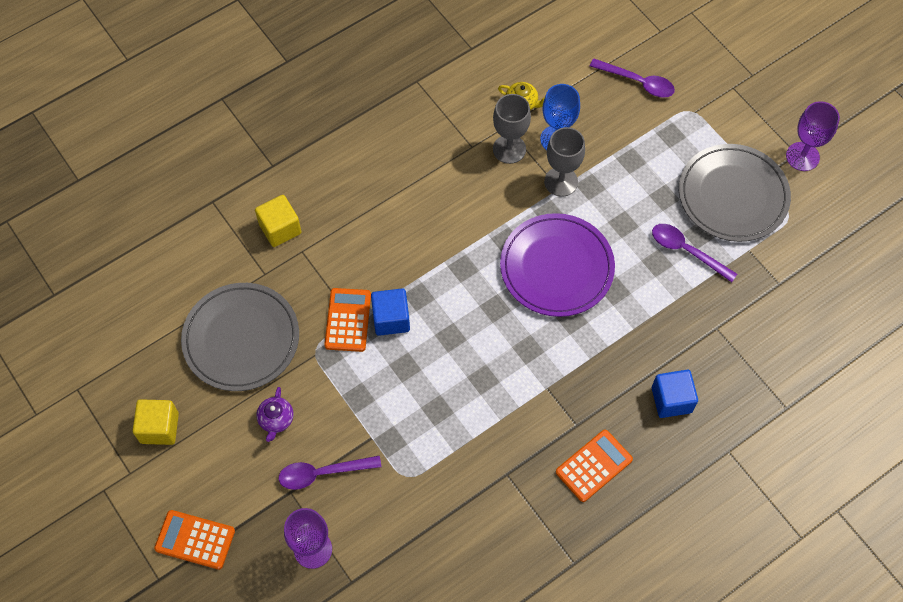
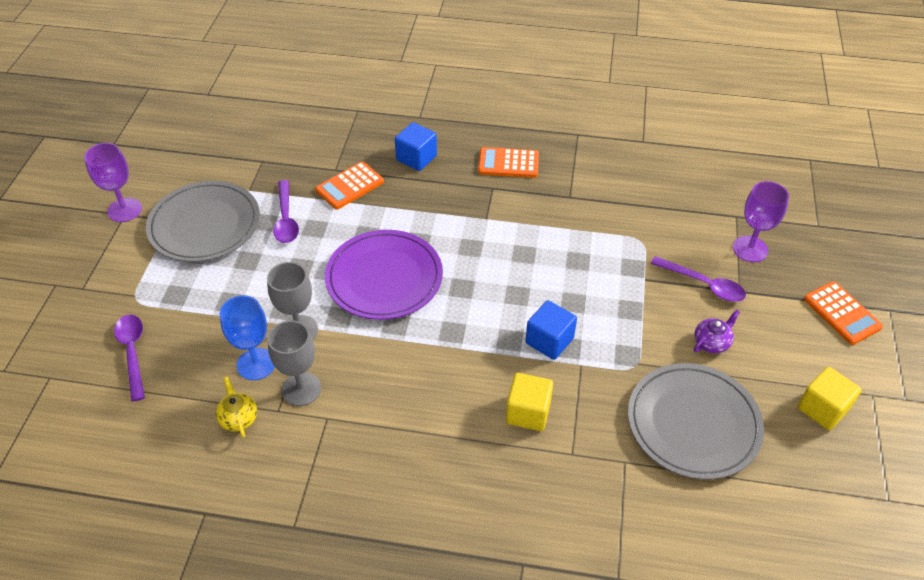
camera: 135 degrees left, 15 degrees down
(280, 229) = (573, 491): yellow cube -> yellow cube (528, 412)
(348, 320) = (585, 367): orange calculator -> orange calculator (349, 186)

